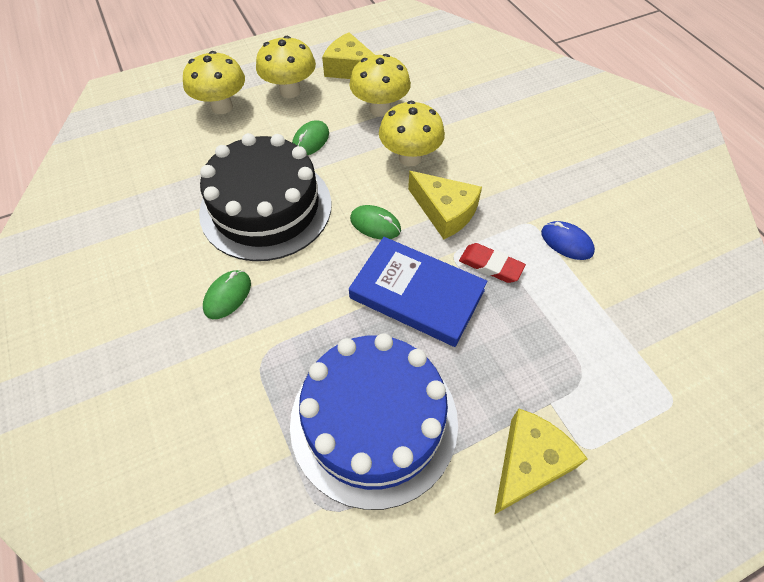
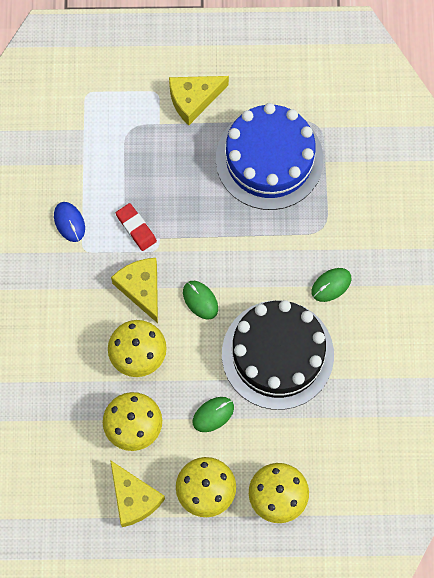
camera: 155 degrees left, 15 degrees up
(417, 294) = (200, 229): blue book -> none

